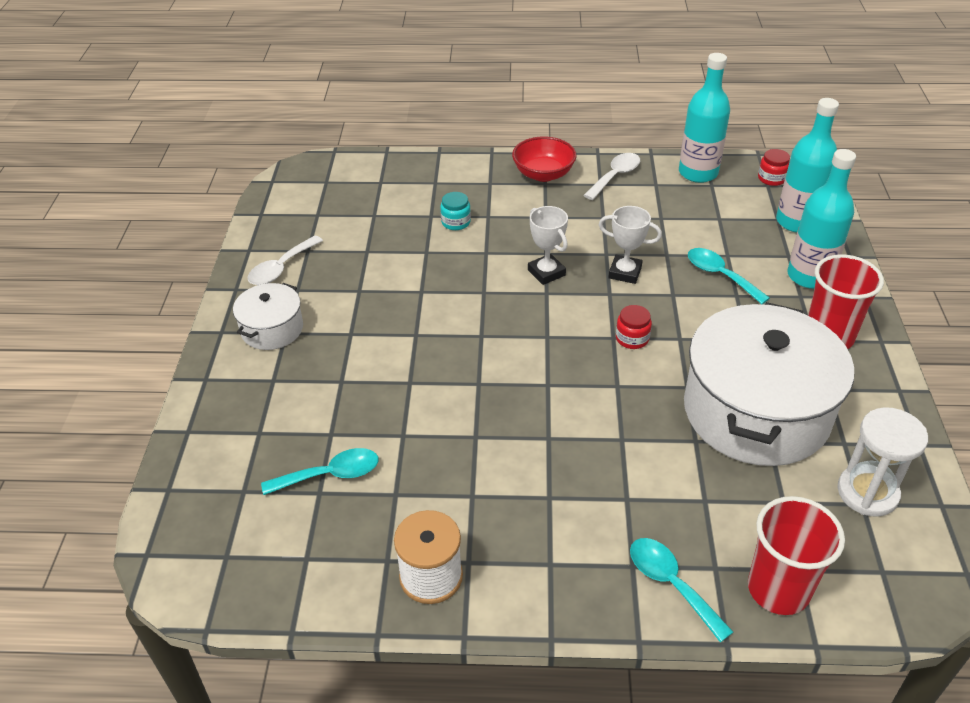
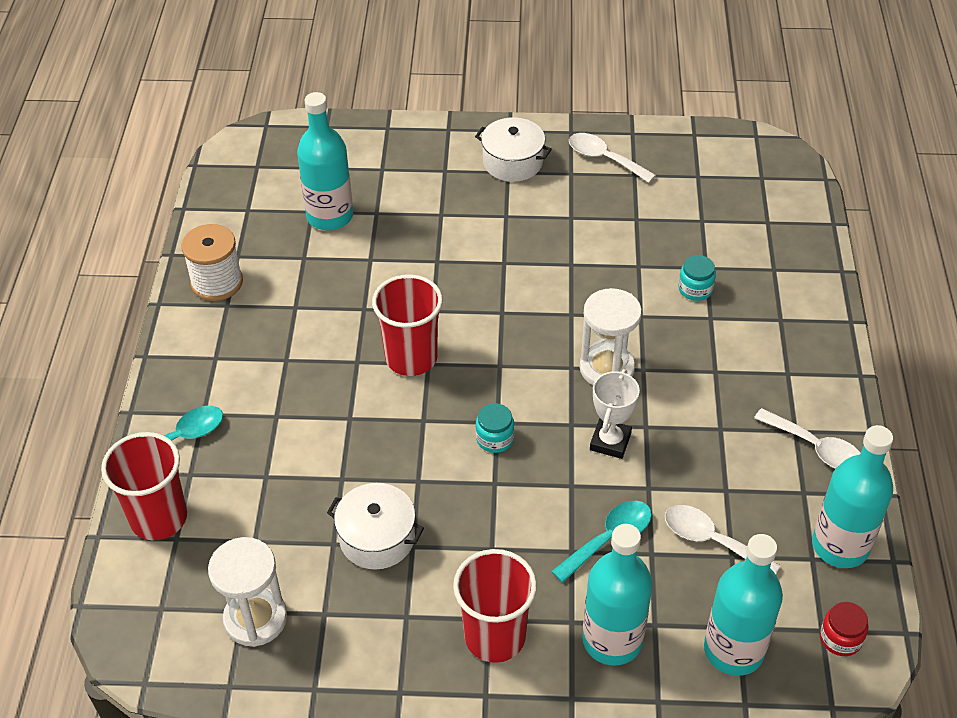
camera: 90 degrees right, 5 degrees up
(331, 474) = (330, 216): turquoise spoon -> turquoise bottle
(541, 397) = (411, 358): none -> red cup
(543, 174) = (808, 372): red bowl -> none
(546, 272) = (606, 368): white trophy -> white hourglass
(632, 338) = (495, 439): red jar -> turquoise jar
(708, 227) = (711, 540): none -> white spoon
(756, 411) = (377, 538): white pot -> white pot, size x0.47

